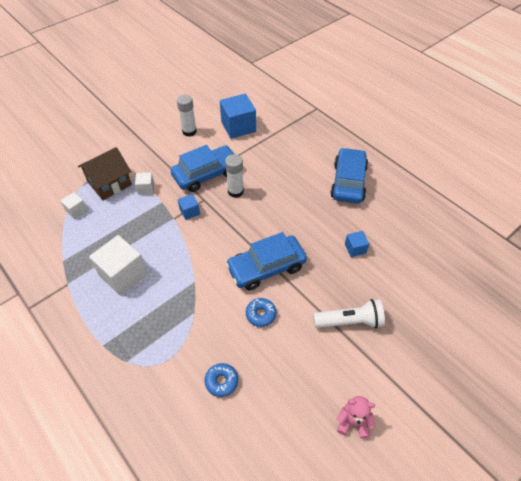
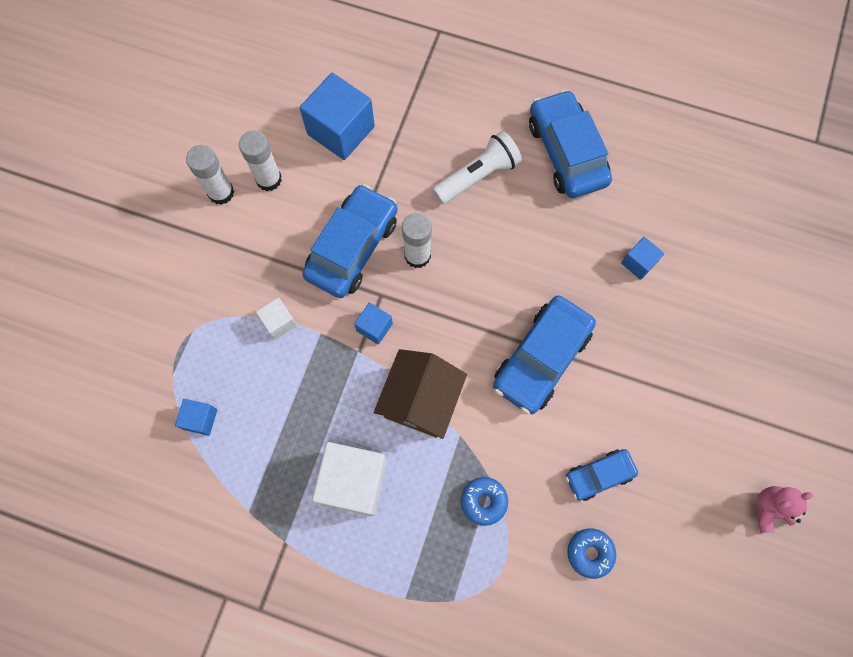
camera: 30 degrees left, 20 degrees up
(76, 210) = (200, 419): white cube -> blue cube
(109, 183) = (215, 344): brown house -> brown house (421, 400)
(163, 127) = (221, 192): none -> white glue stick
(257, 343) = (599, 475): none -> blue car
(261, 314) = (578, 433): blue donut -> blue donut (483, 501)
(350, 321) = (692, 378): white flashlight -> white flashlight (477, 176)

